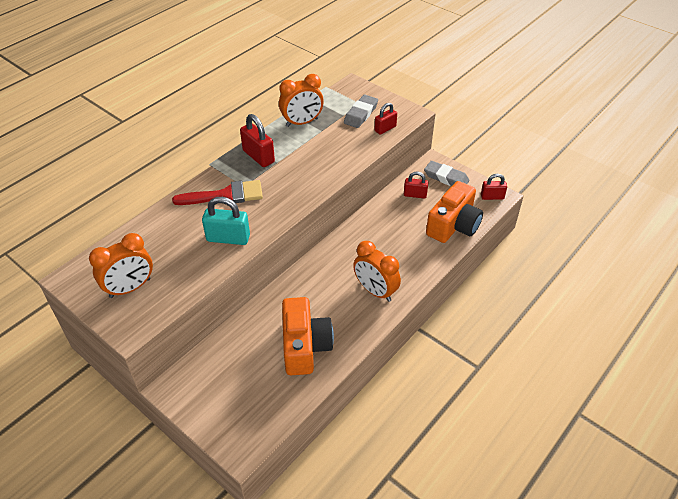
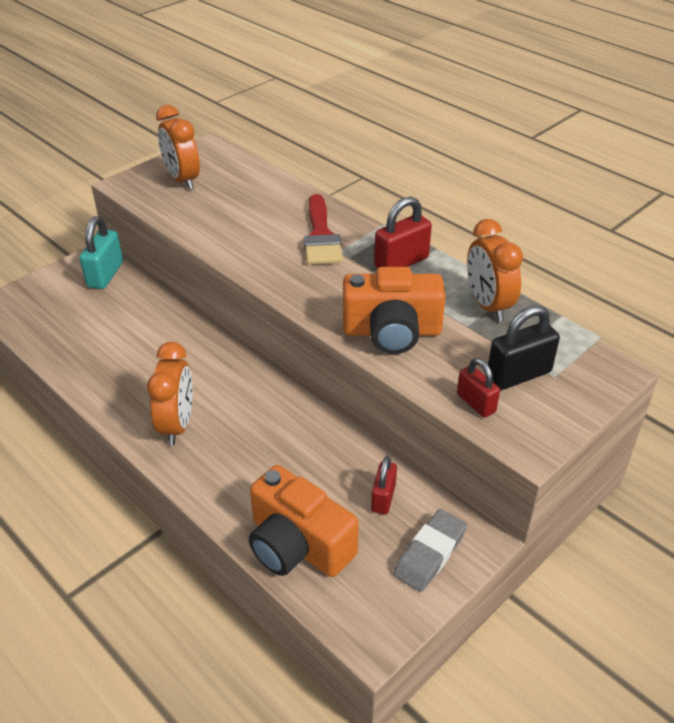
camera: 95 degrees right, 5 degrees down
(228, 238) = (240, 239): turquoise padlock -> turquoise padlock (105, 275)
(304, 346) = (110, 352): orange camera -> orange camera (392, 331)
(360, 114) = (519, 375): grey eraser -> black padlock
(375, 291) = (177, 425): orange clock -> orange clock turned 135 degrees clockwise
(492, 197) = (370, 625): red padlock -> none

